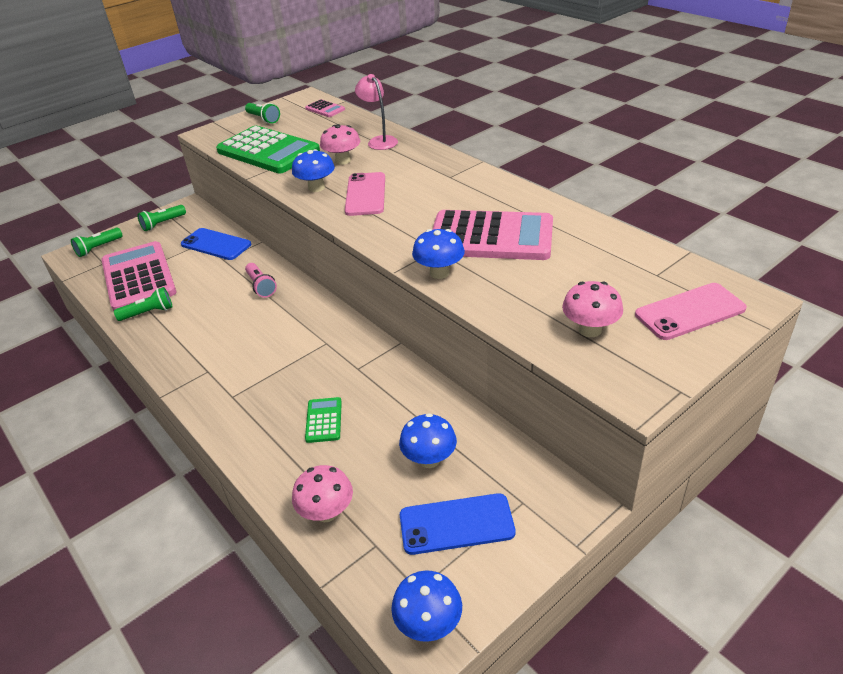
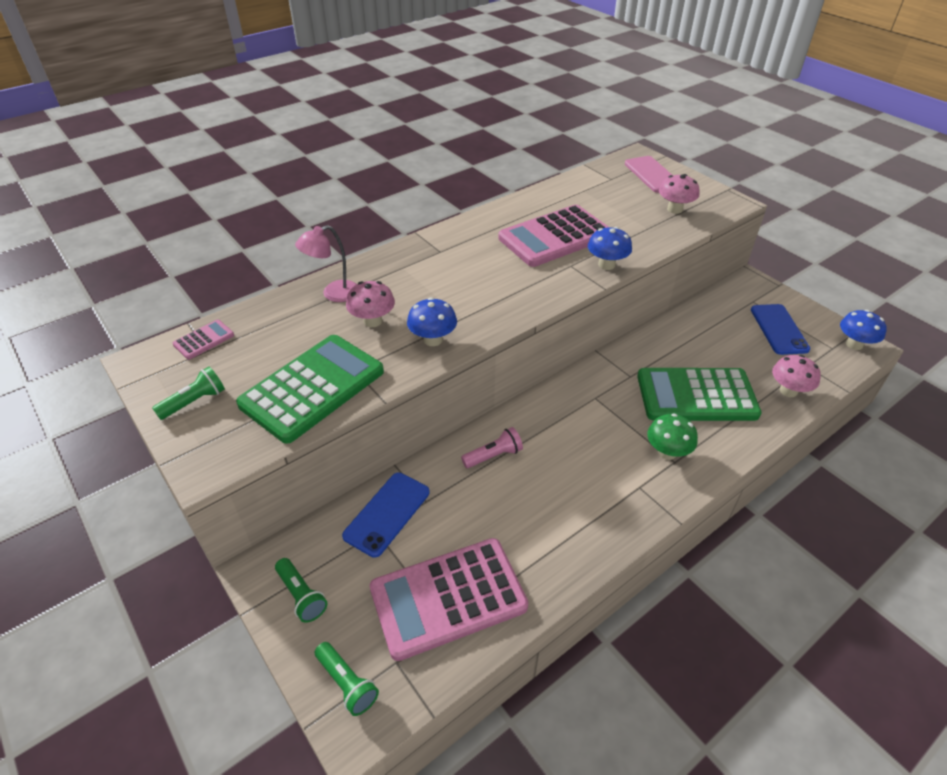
camera: 90 degrees left, 5 degrees up
(148, 313) = (533, 566): green flashlight -> none
(245, 392) = (667, 452): none -> green mushroom
(324, 420) = (696, 395): green calculator -> green calculator, size x2.32
(365, 194) = (460, 304): pink phone -> none
(429, 459) = (726, 338): blue mushroom -> none
(491, 237) = (555, 237): pink calculator -> pink calculator turned 135 degrees counterclockwise

